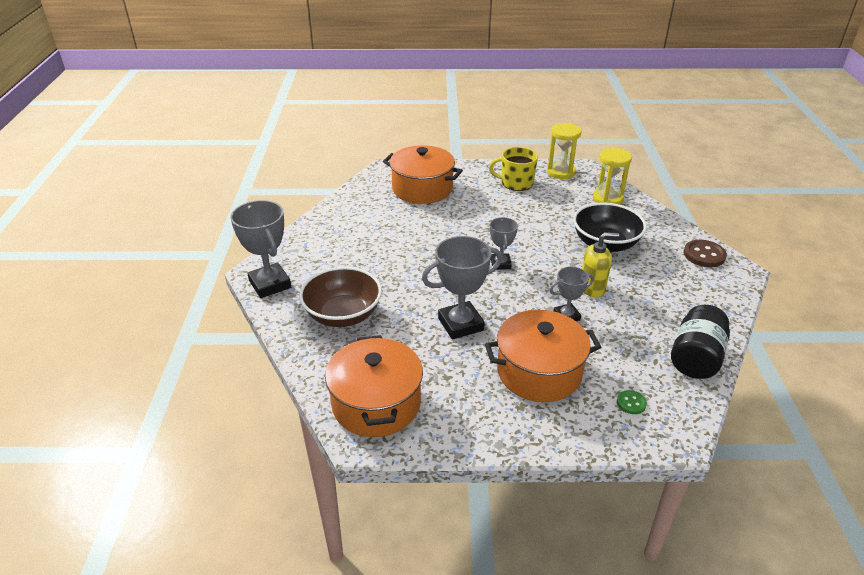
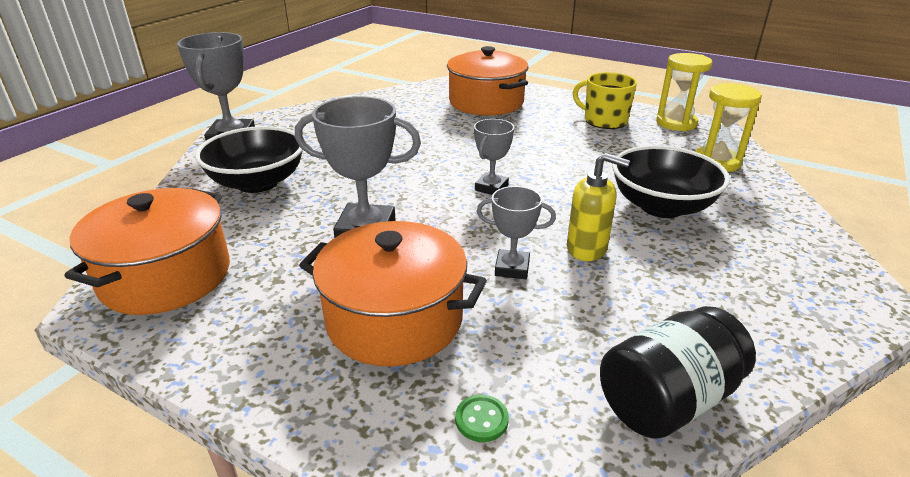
camera: 30 degrees right, 5 degrees down
(343, 315) = (257, 183): brown bowl -> black bowl
(704, 255) = (820, 263): brown button -> none

